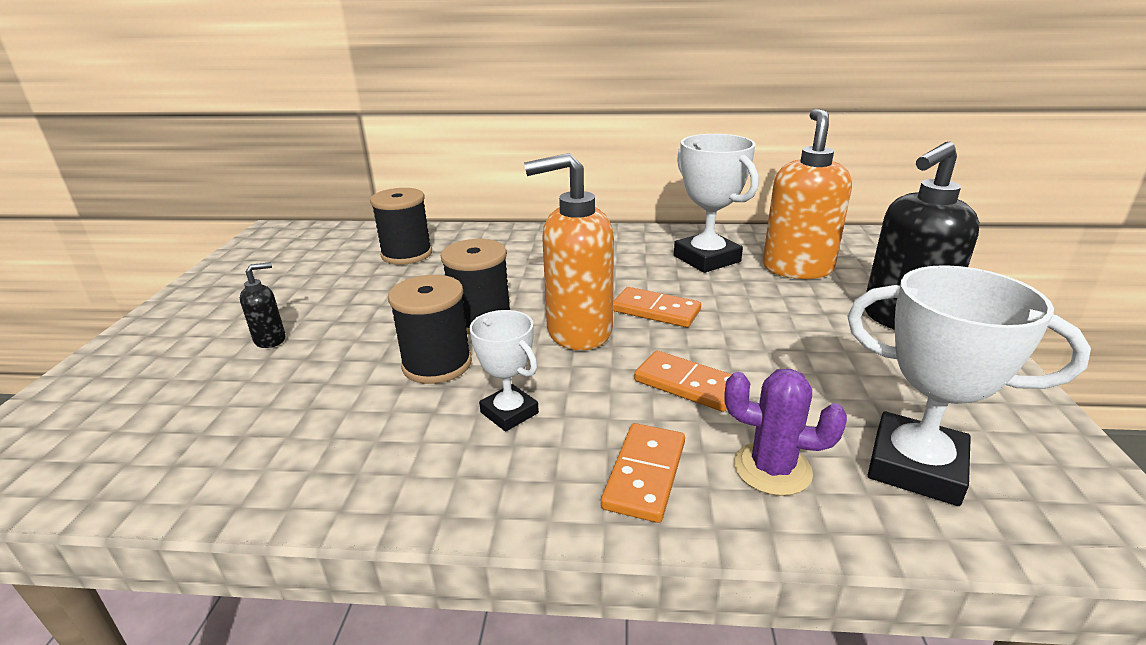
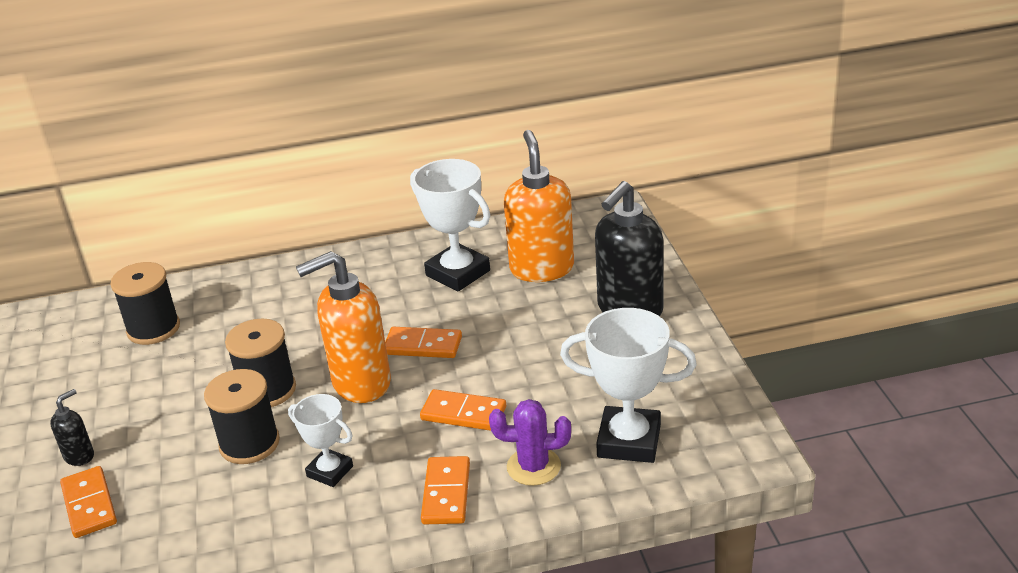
camera: 15 degrees left, 5 degrees up
(243, 387) = (89, 504): none -> orange domino

